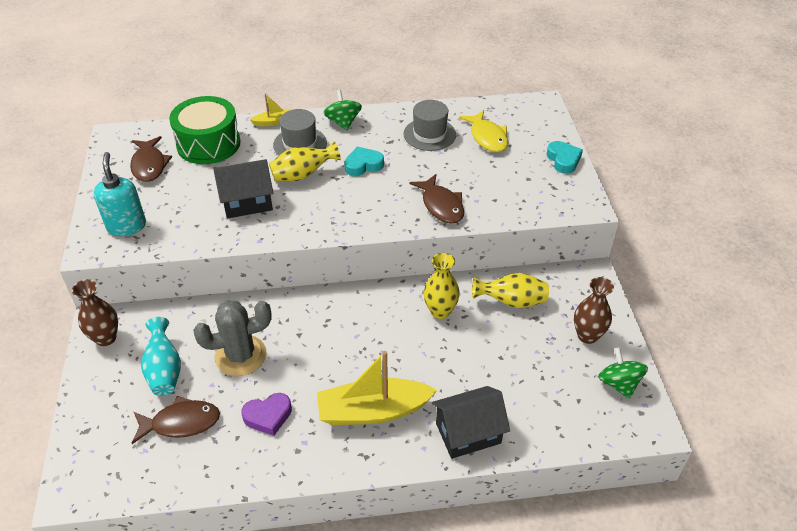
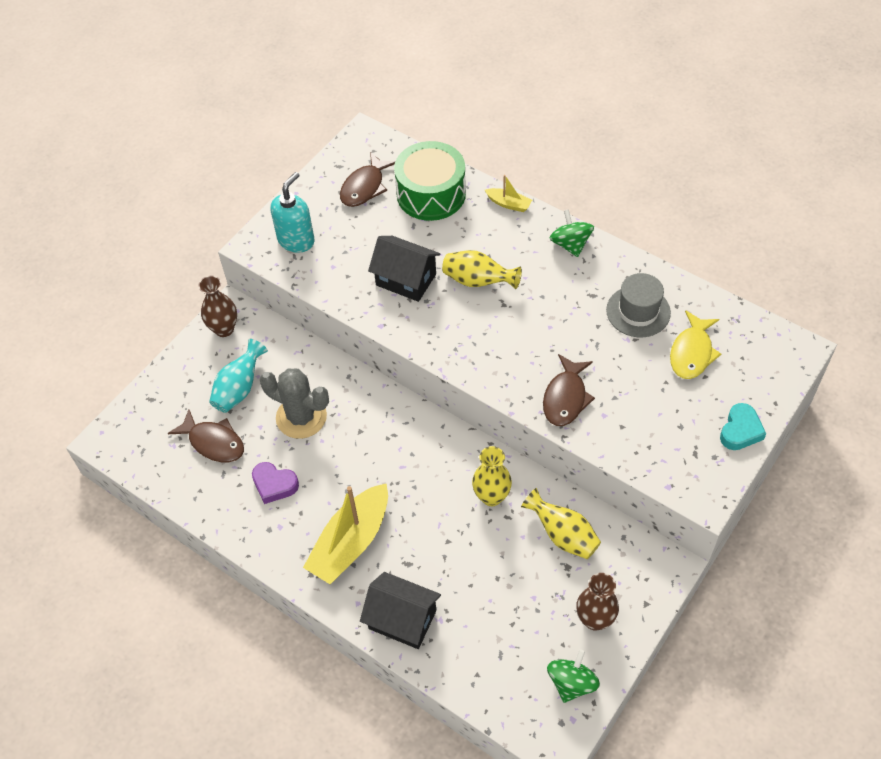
camera: 45 degrees right, 10 degrees up
(300, 144) = (507, 244): grey hat -> none
(343, 122) = (570, 244): green spinning top -> green spinning top turned 45 degrees counterclockwise
(363, 165) = (540, 306): turquoise heart -> none
(373, 411) = (351, 542): yellow boat -> yellow boat turned 90 degrees counterclockwise

